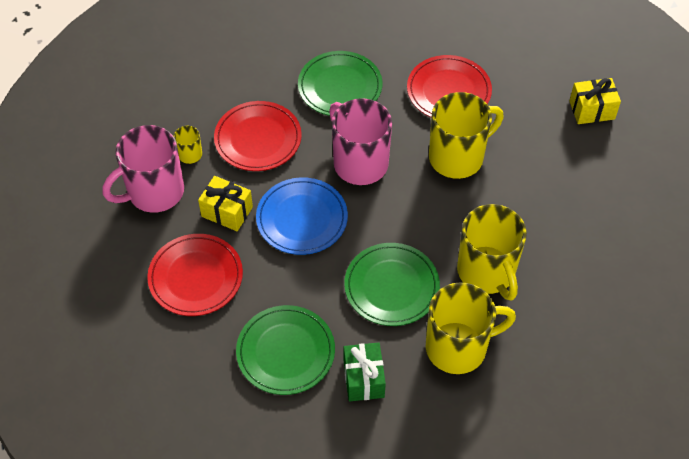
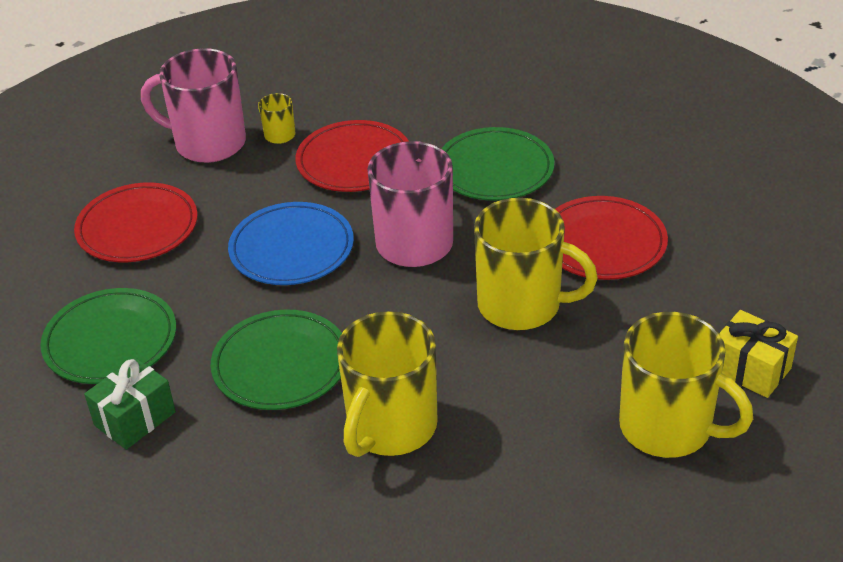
camera: 50 degrees right, 15 degrees down
(227, 212) = (239, 198): yellow gift -> none
(458, 347) = (257, 468): yellow mug -> yellow mug (668, 428)

